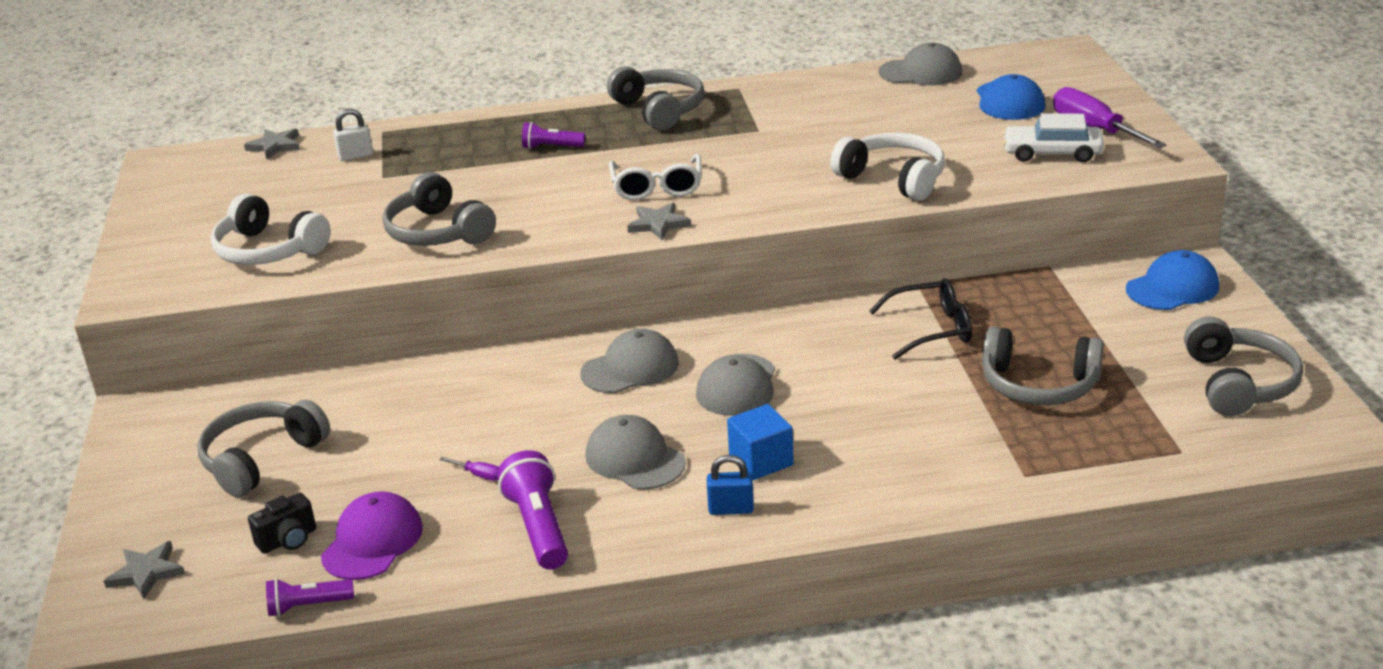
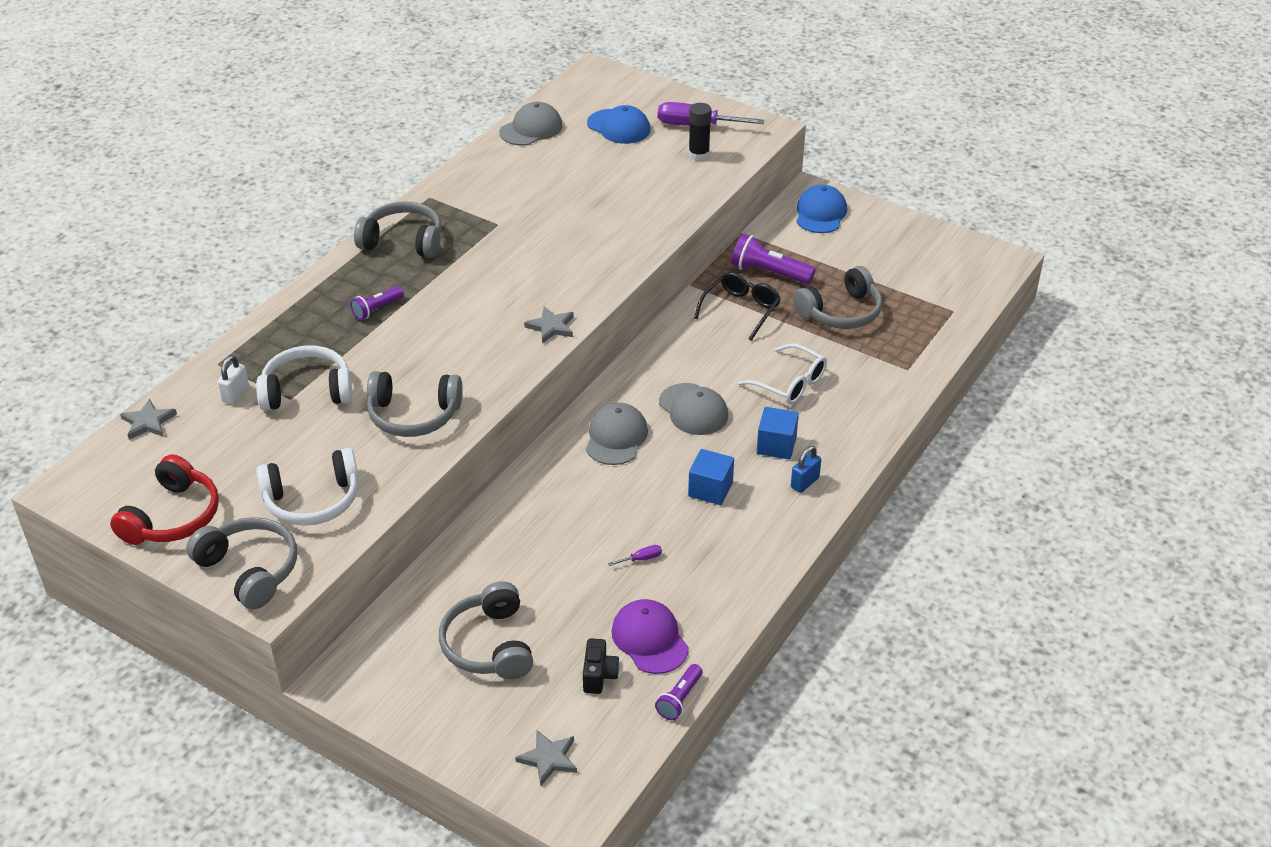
camera: 50 degrees left, 10 degrees up
(177, 211) = (173, 517): none -> red headphones
(538, 527) = (725, 563): purple flashlight -> purple flashlight (769, 273)
(635, 459) = (710, 489): grey cap -> blue cube
(657, 187) = (504, 301): white glasses -> white glasses (790, 383)
(893, 179) = (639, 218): white headphones -> white headphones (307, 391)
(1052, 153) = (699, 154): white car -> black glue stick
(1238, 383) = (925, 255): grey headphones -> grey headphones (250, 570)

